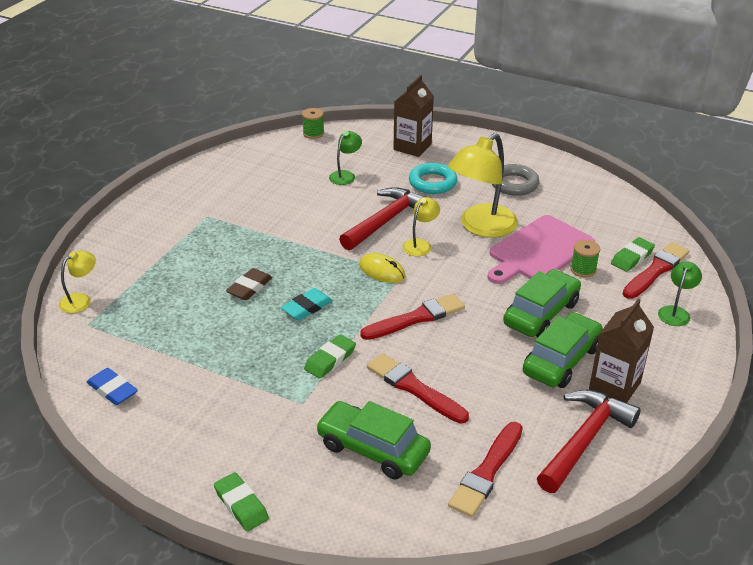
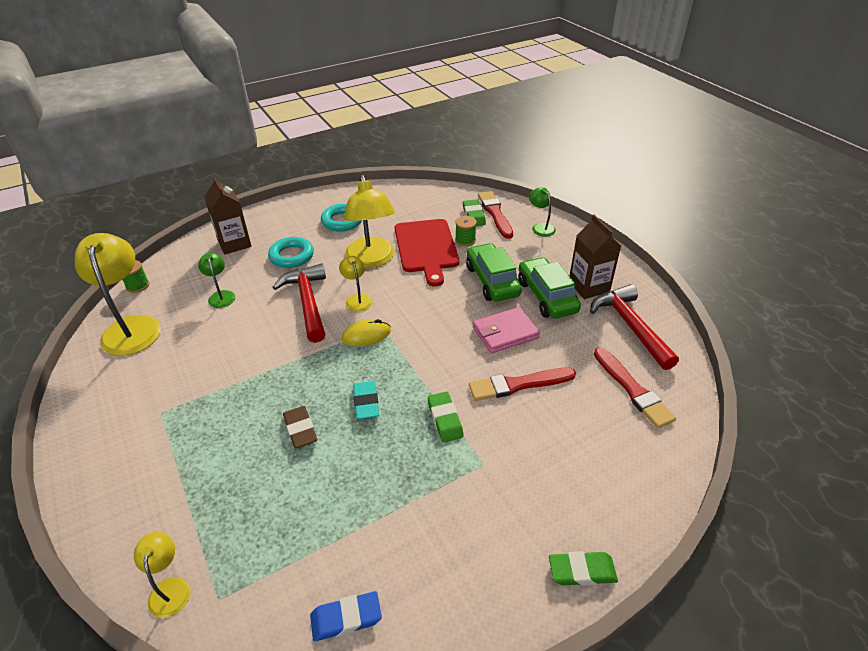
camera: 55 degrees left, 5 degrees up
(270, 156) = (131, 327): none -> yellow lamp
(373, 449) = (569, 443): green car -> none
(416, 318) = (440, 344): red brush -> none
(475, 352) = (505, 333): none -> pink wallet
(514, 184) = (342, 221): grey ring -> turquoise ring
(539, 251) = (426, 248): pink cutting board -> red cutting board

